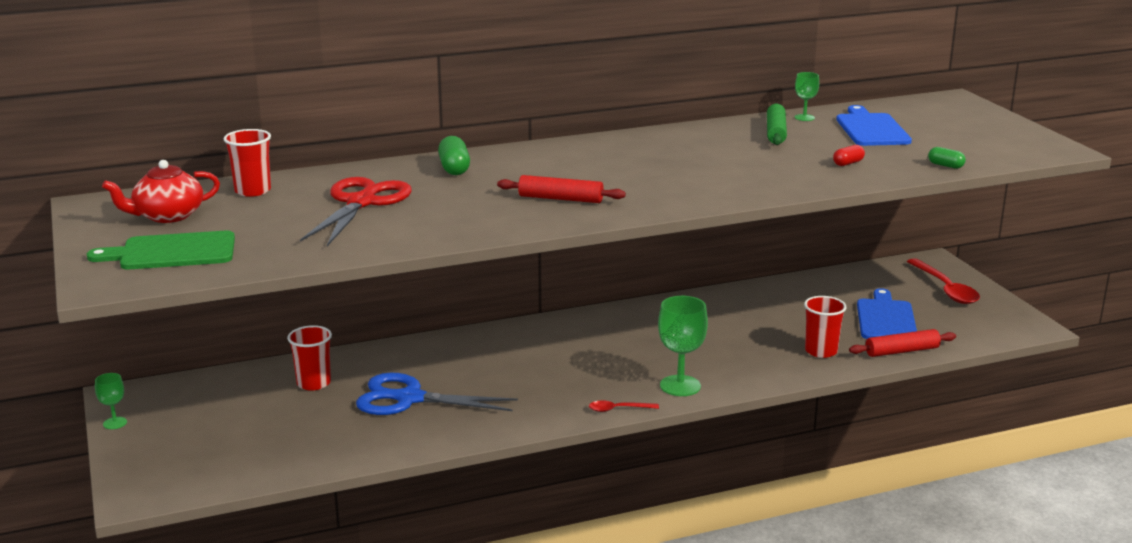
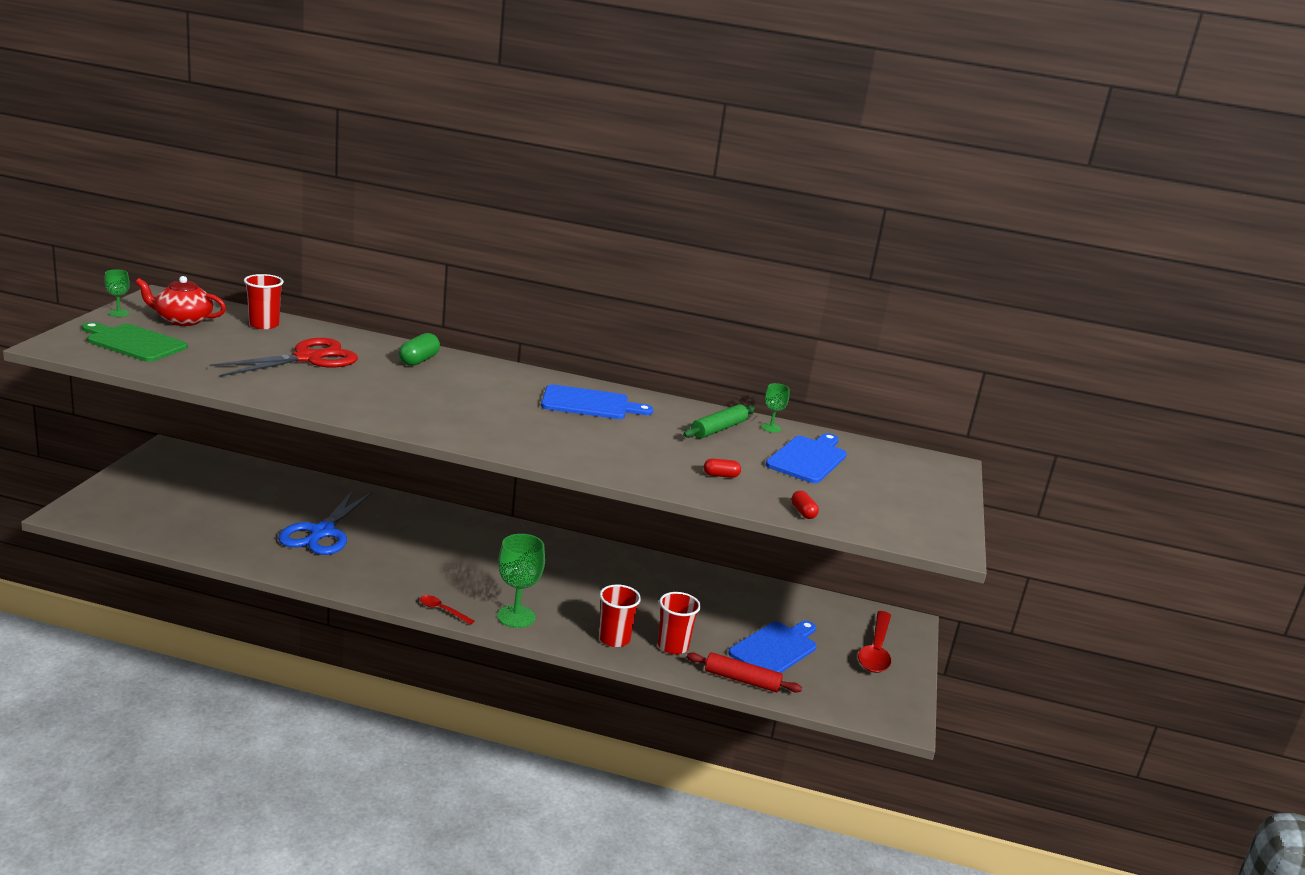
camera: 30 degrees right, 0 degrees up
(115, 423) = (135, 464): green goblet -> green goblet (118, 313)
(313, 383) = (283, 494): red cup -> red cup (614, 639)
(409, 398) = (321, 533): blue scissors -> blue scissors turned 120 degrees counterclockwise
(560, 199) = (439, 409): red rolling pin -> none
(654, 150) = (589, 404): none -> blue cutting board
(945, 165) = (803, 512): green capsule -> red capsule

